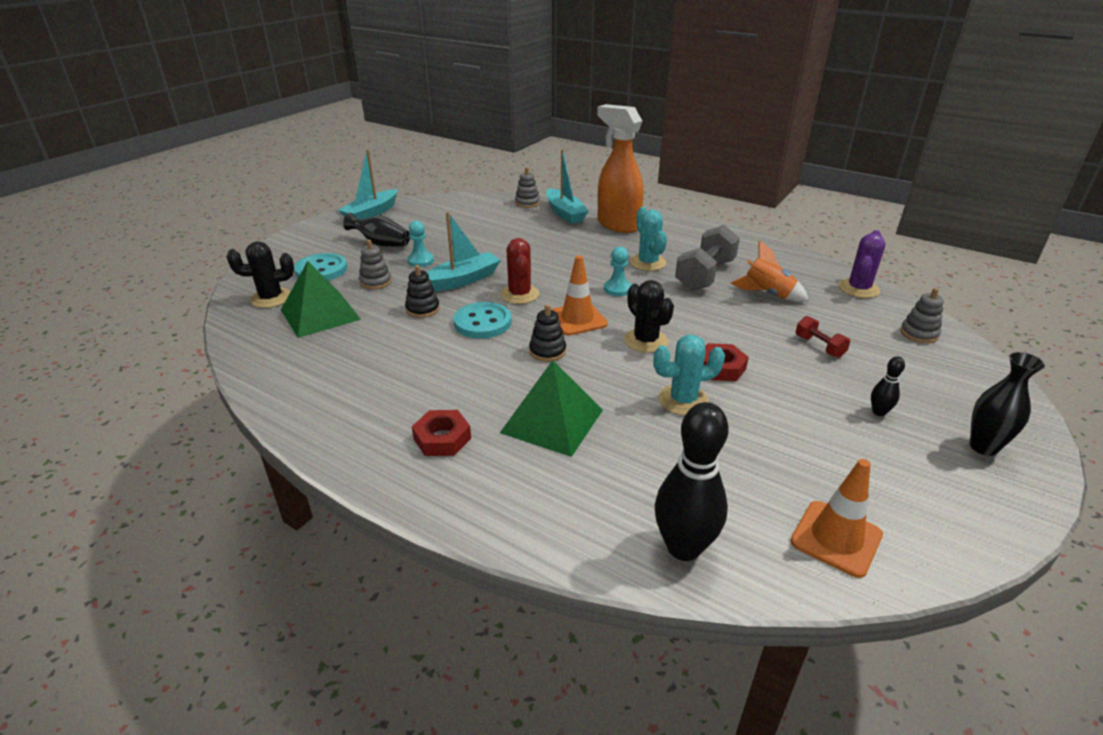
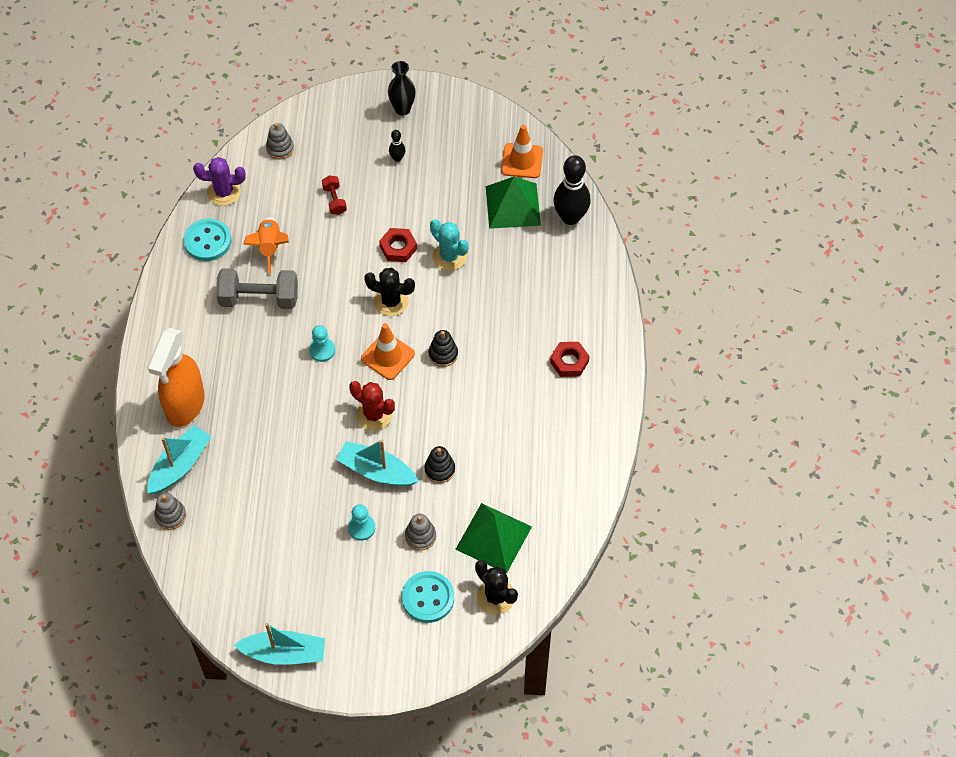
camera: 120 degrees left, 25 degrees up
(381, 243) = (348, 588): black vase -> none
(482, 323) = (432, 416): turquoise button -> turquoise button (207, 241)
(519, 294) = (374, 414): red cactus -> red cactus turned 75 degrees clockwise
(552, 421) = (515, 314): green pyramid -> green pyramid (512, 205)
(645, 341) = (391, 301): black cactus -> black cactus turned 75 degrees clockwise
(648, 263) = (259, 347): turquoise cactus -> none
(819, 346) = (334, 200): red dumbbell -> red dumbbell turned 45 degrees counterclockwise

